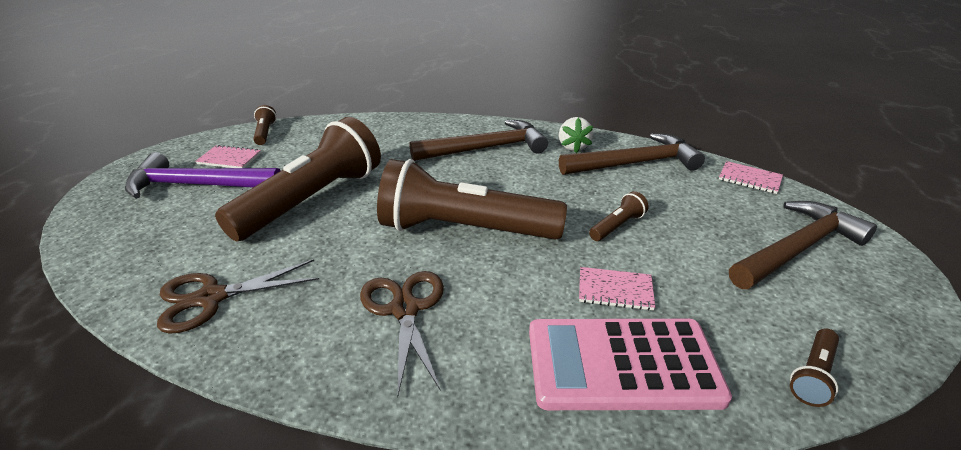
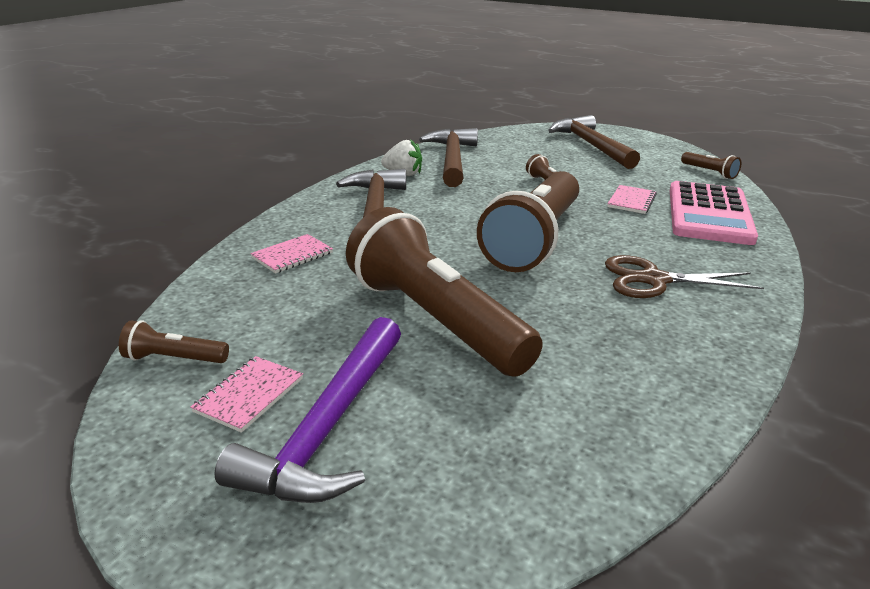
camera: 75 degrees left, 5 degrees down
(211, 298) = (634, 392): brown scissors -> none
(749, 179) = (498, 134): pink notebook -> pink notebook (292, 255)

